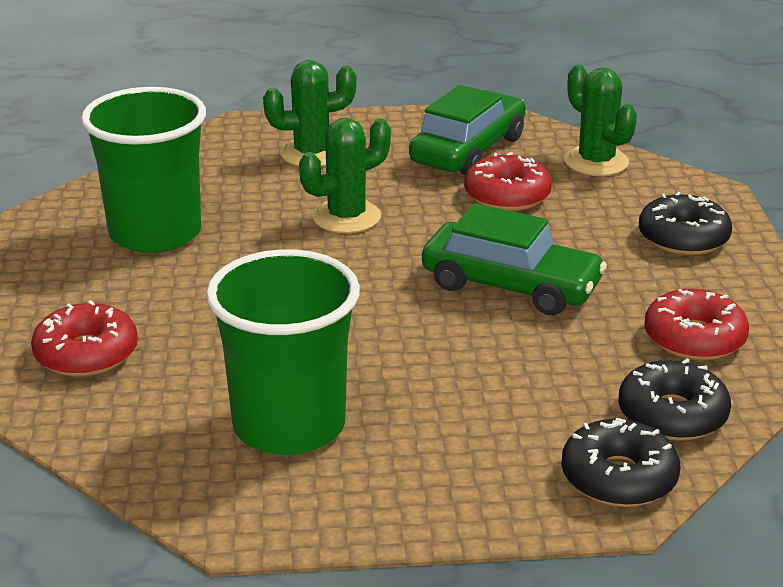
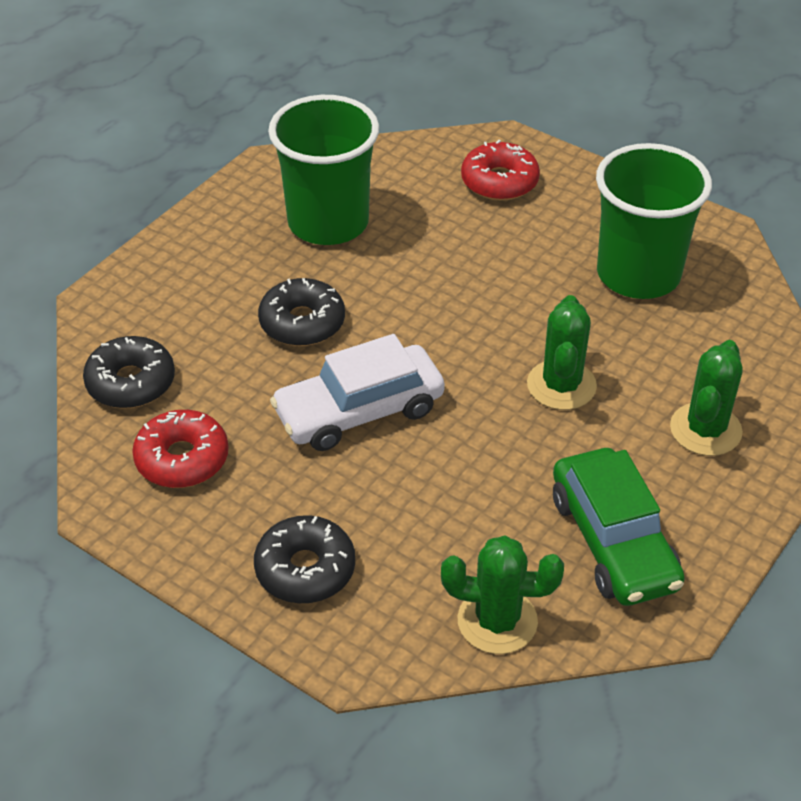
camera: 130 degrees right, 15 degrees up
(507, 196) = (497, 507): red donut -> none
(511, 286) = (359, 411): green car -> white car
(619, 478) = (116, 318): black donut -> black donut (302, 322)

